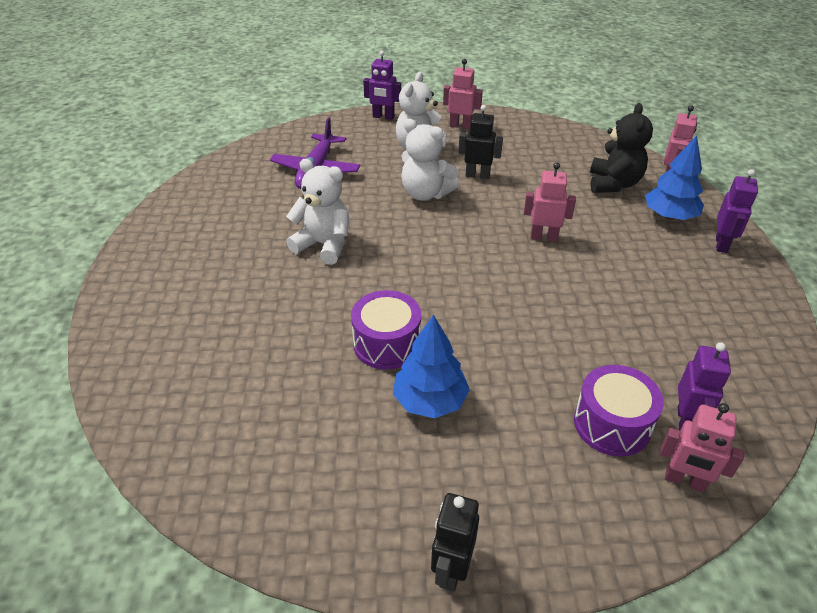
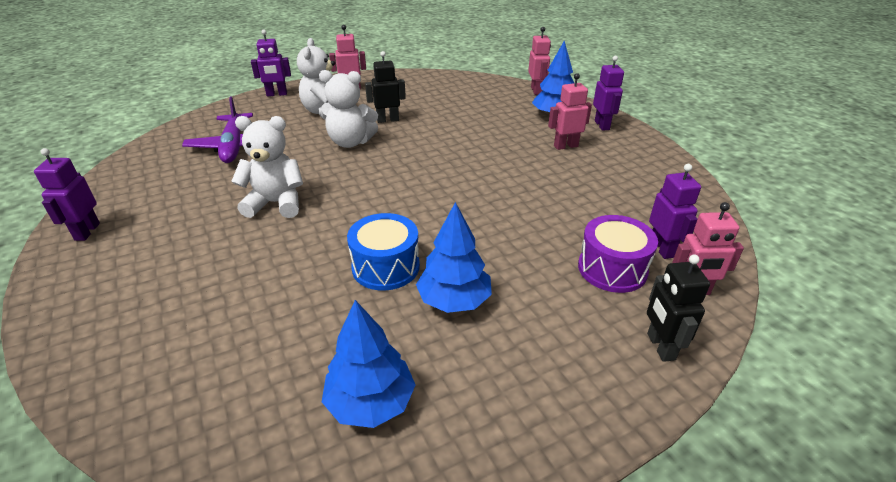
camera: 25 degrees left, 5 degrees down
(164, 228) = (87, 231): none -> purple robot
(307, 469) = (370, 402): none -> blue tree
(387, 344) = (385, 267): purple drum -> blue drum
(451, 569) = (563, 437): black robot -> black robot (660, 346)
(543, 237) = (470, 151): pink robot -> pink robot (565, 146)
(613, 184) = (499, 103): black teddy bear -> none

